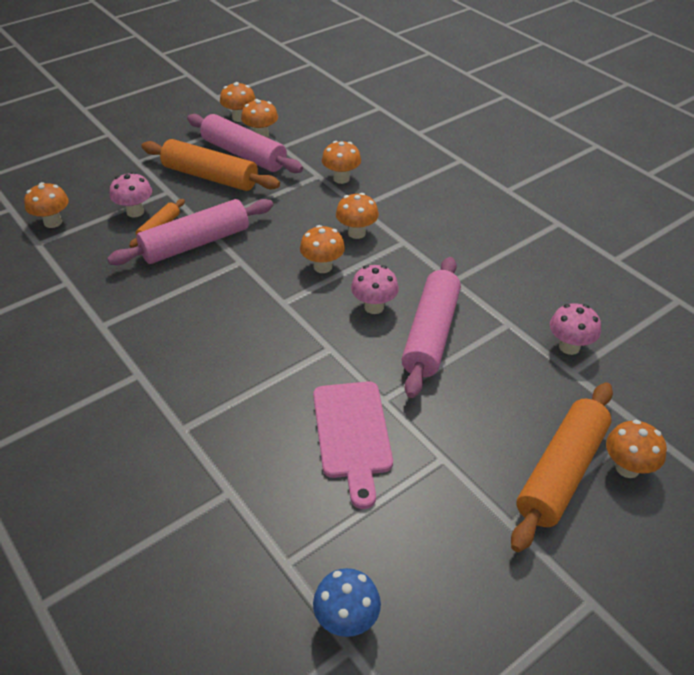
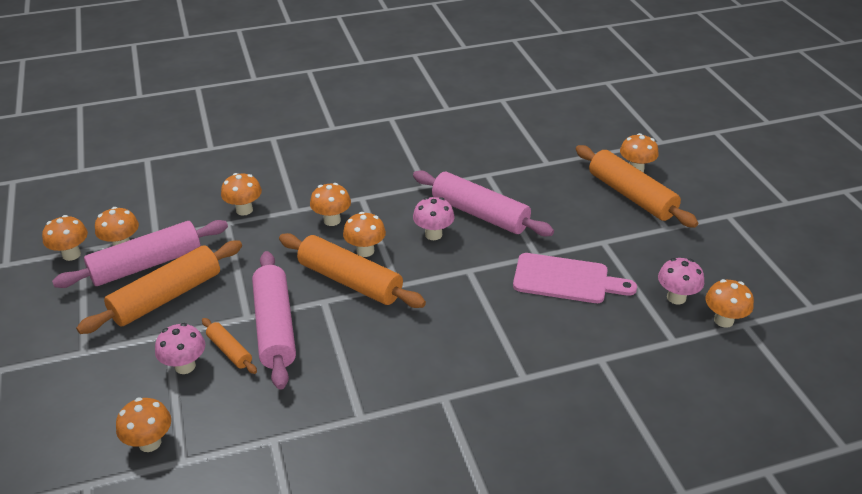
camera: 70 degrees left, 5 degrees down
(274, 269) = (350, 281): none -> orange rolling pin
(346, 620) = (723, 320): blue mushroom -> orange mushroom
(569, 347) = (523, 156): pink mushroom -> pink mushroom (676, 297)

